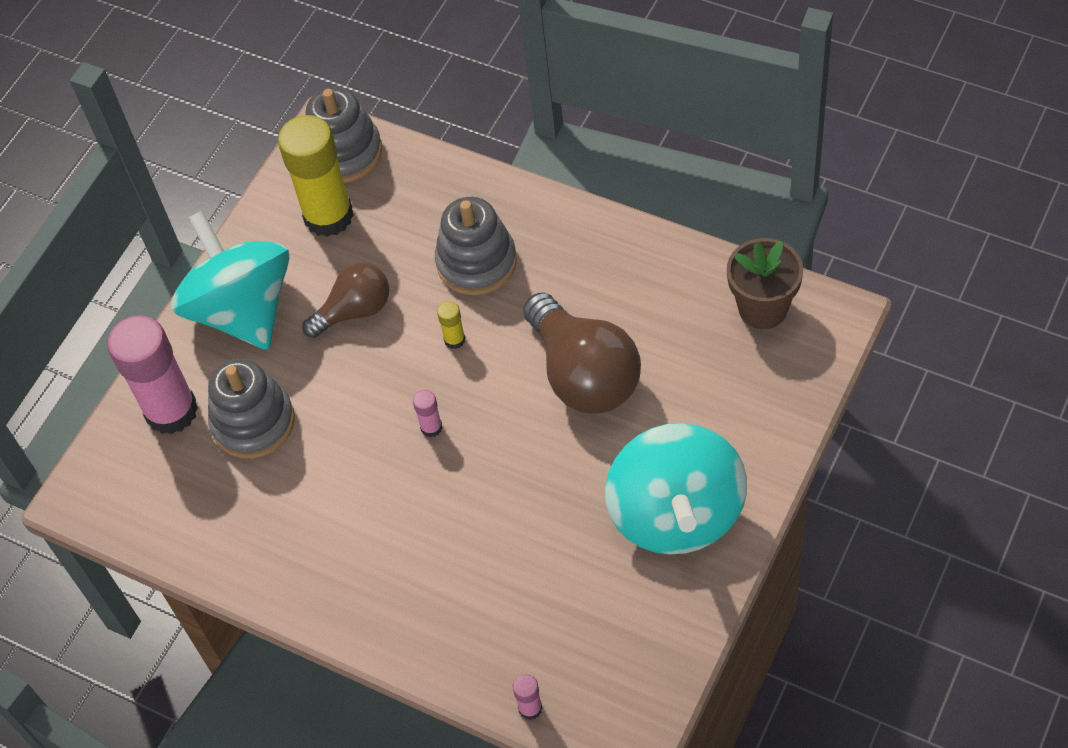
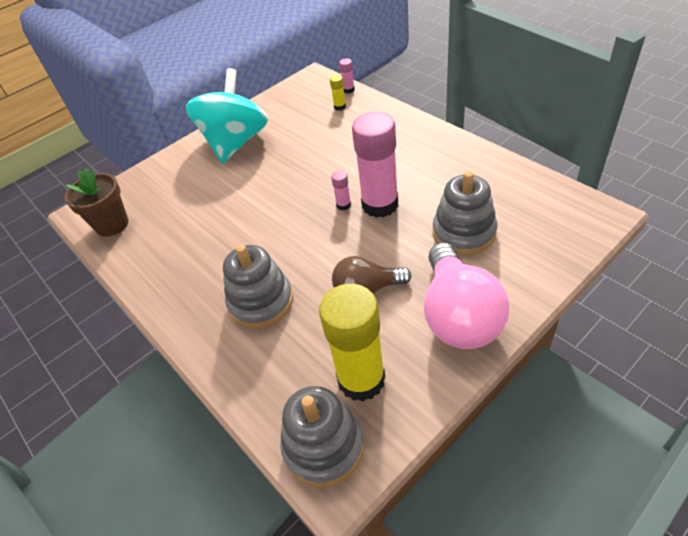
camera: 160 degrees left, 10 degrees down
(171, 411) = (527, 253): pink glue stick -> pink glue stick (380, 204)
(242, 310) = (458, 315): turquoise spinning top -> pink light bulb
(454, 340) = (304, 252): yellow glue stick -> yellow glue stick (340, 107)
(583, 374) = (237, 213): brown light bulb -> none

